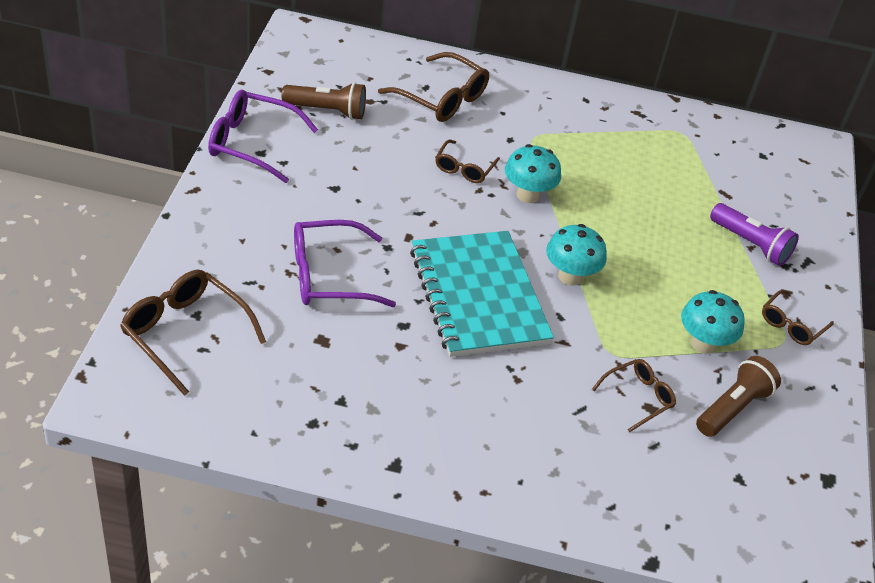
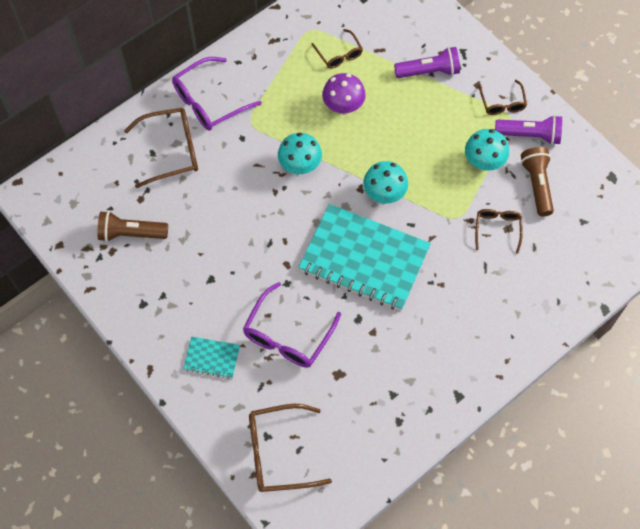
camera: 45 degrees left, 20 degrees up
(248, 229) = (212, 358): none -> turquoise notebook
(251, 143) = (129, 304): purple glasses -> purple glasses (209, 102)
(327, 111) = (131, 233): brown flashlight -> brown flashlight turned 135 degrees counterclockwise
(464, 168) = (249, 186): brown glasses -> brown glasses (339, 54)
(630, 196) = (343, 107): none -> purple mushroom
(784, 370) = (530, 135): none -> purple flashlight

